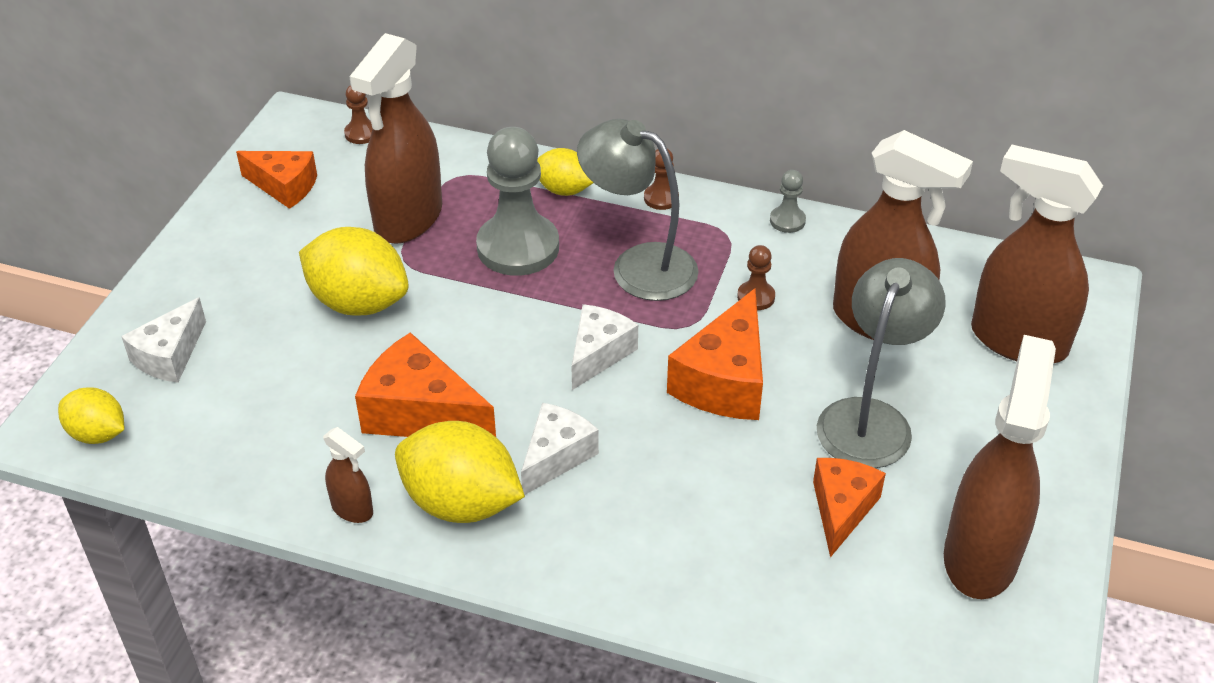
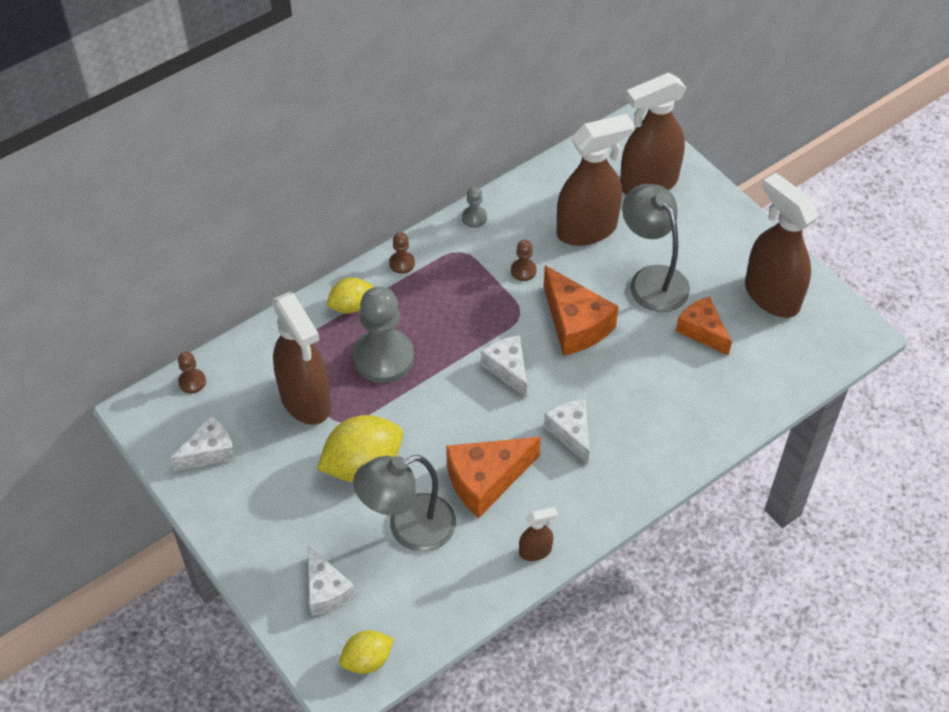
camera: 55 degrees left, 10 degrees up
(284, 187) = (209, 452): orange cheese -> white cheese
(461, 503) = (571, 496): yellow lemon -> none
(638, 265) = (451, 308): grey lamp -> grey lamp (408, 528)

